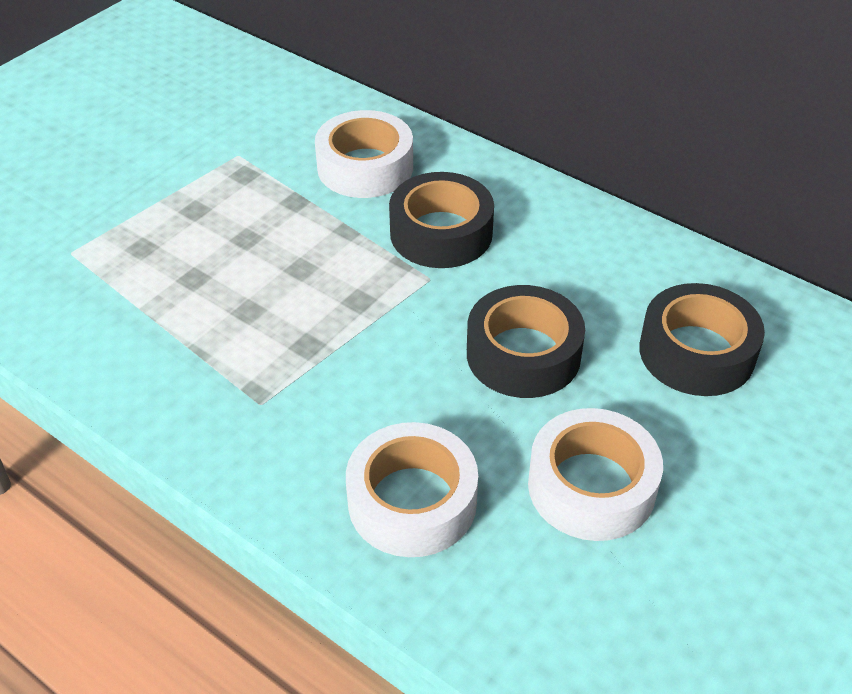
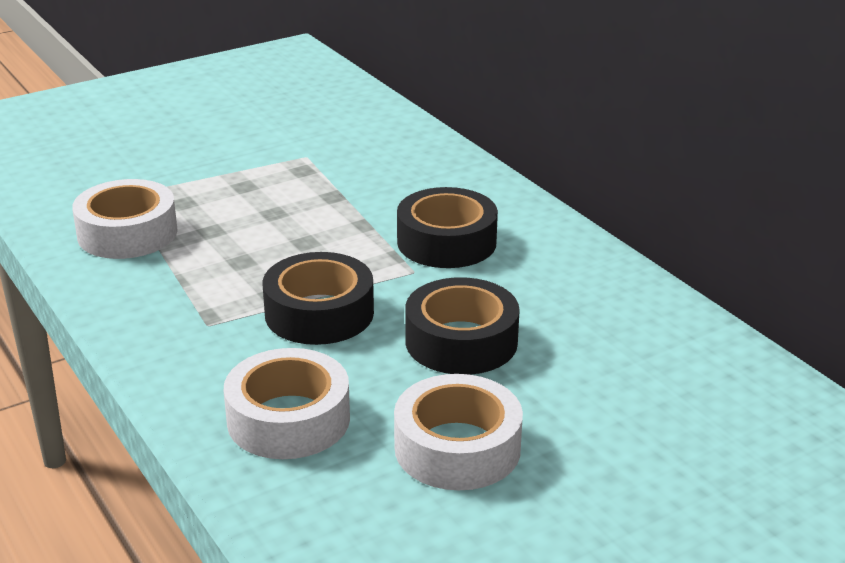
camera: 20 degrees right, 15 degrees down
(365, 167) = (411, 184): white tape -> white tape (127, 233)
(696, 352) = (629, 376): black tape -> black tape (319, 313)

